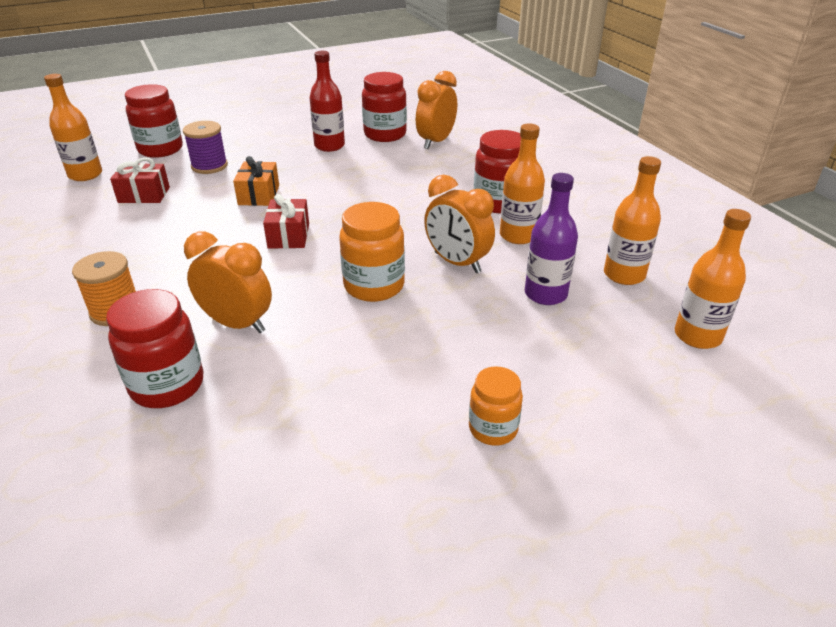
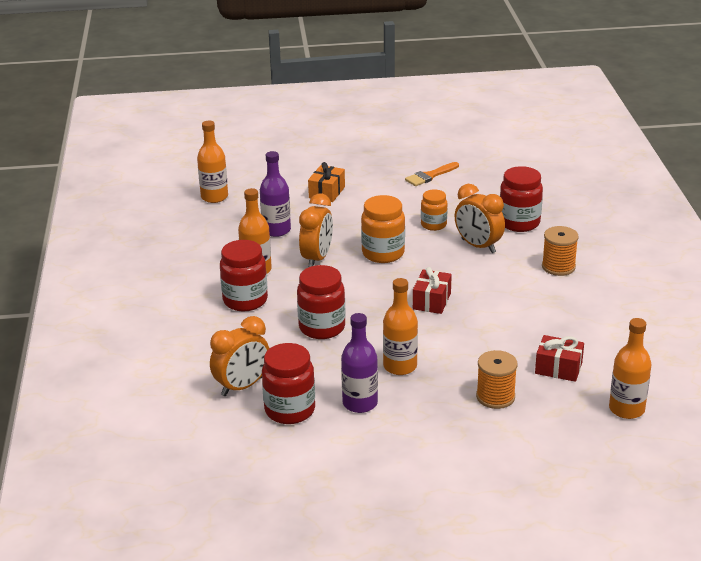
camera: 160 degrees left, 5 degrees down
(160, 149) = (552, 436): red jar -> red jar (322, 328)
(209, 166) = (495, 397): purple spool -> orange spool
(259, 195) = (449, 347): orange gift -> orange gift (327, 192)
(329, 146) = (360, 403): red bottle -> purple bottle
(358, 484) = (430, 176): none -> orange brush
(457, 263) = (317, 258): orange clock -> orange clock turned 45 degrees clockwise
(493, 429) = (358, 182): orange jar -> orange jar (433, 225)
(624, 275) = (214, 232): orange bottle -> orange bottle (400, 366)

